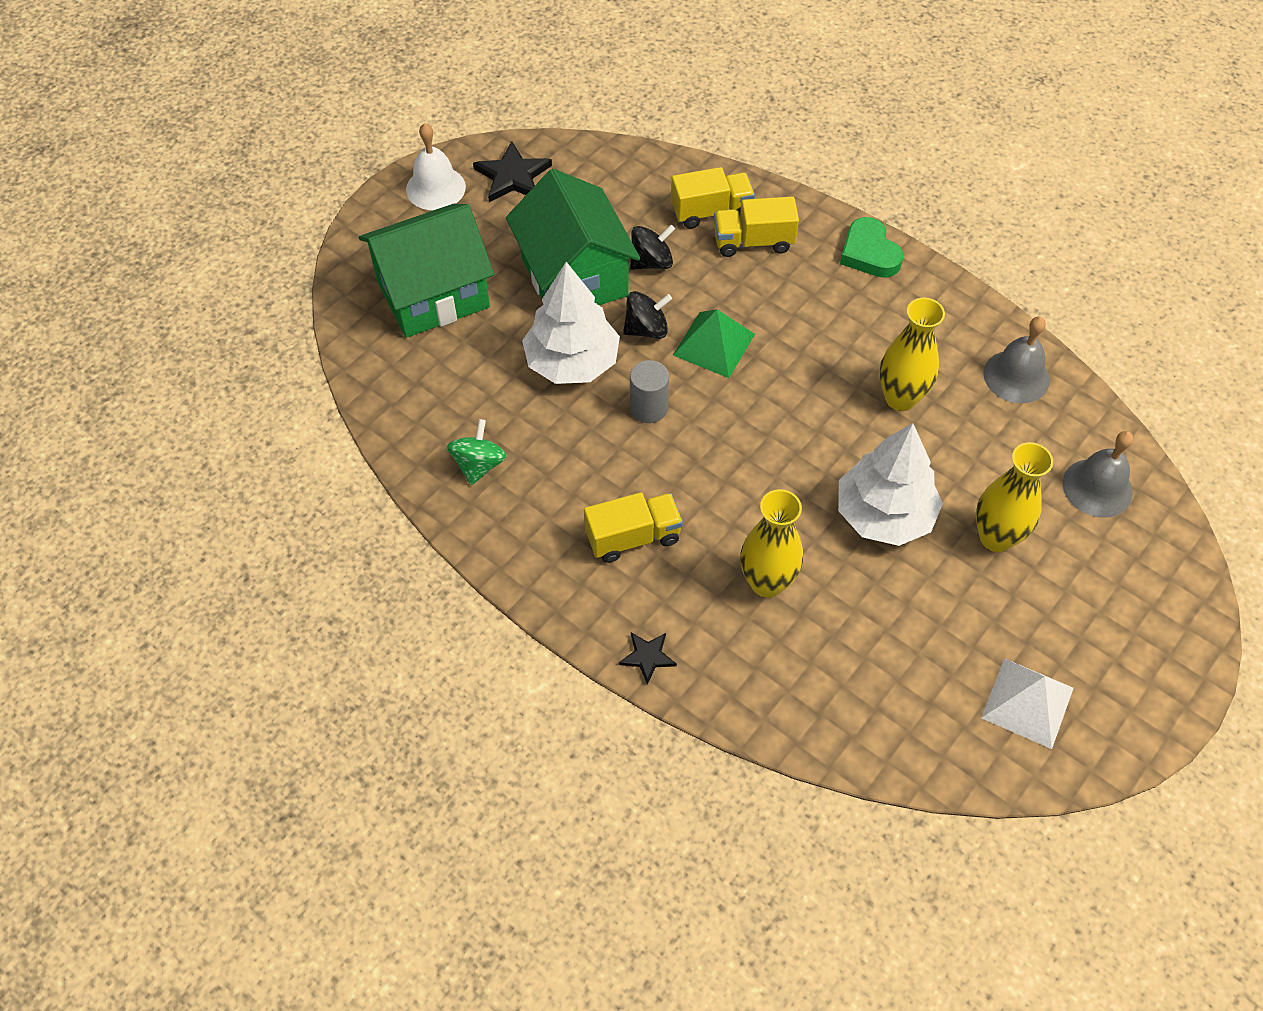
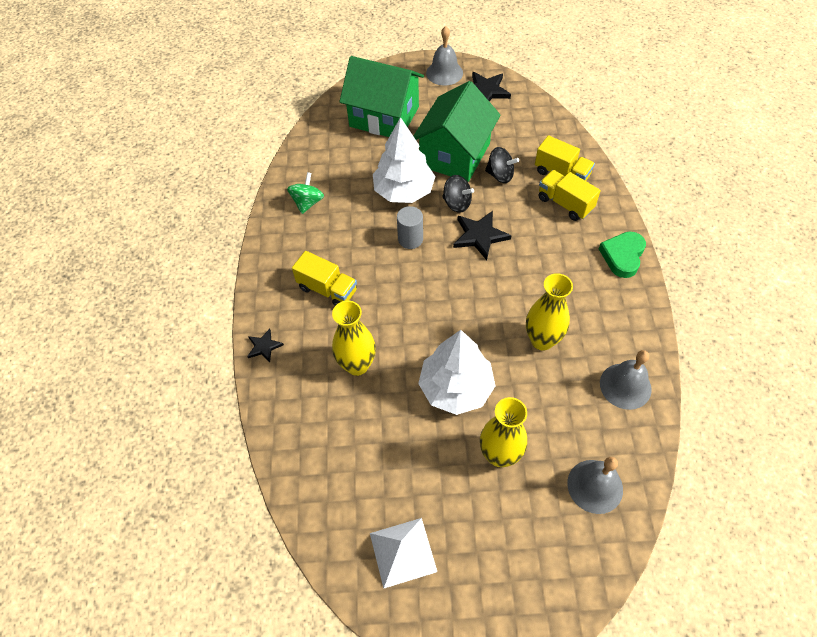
camera: 50 degrees right, 0 degrees up
(435, 188) = (444, 73): white bell -> grey bell
(479, 465) = (307, 203): green spinning top -> green spinning top turned 45 degrees counterclockwise
(714, 344) = (480, 236): green pyramid -> black star

